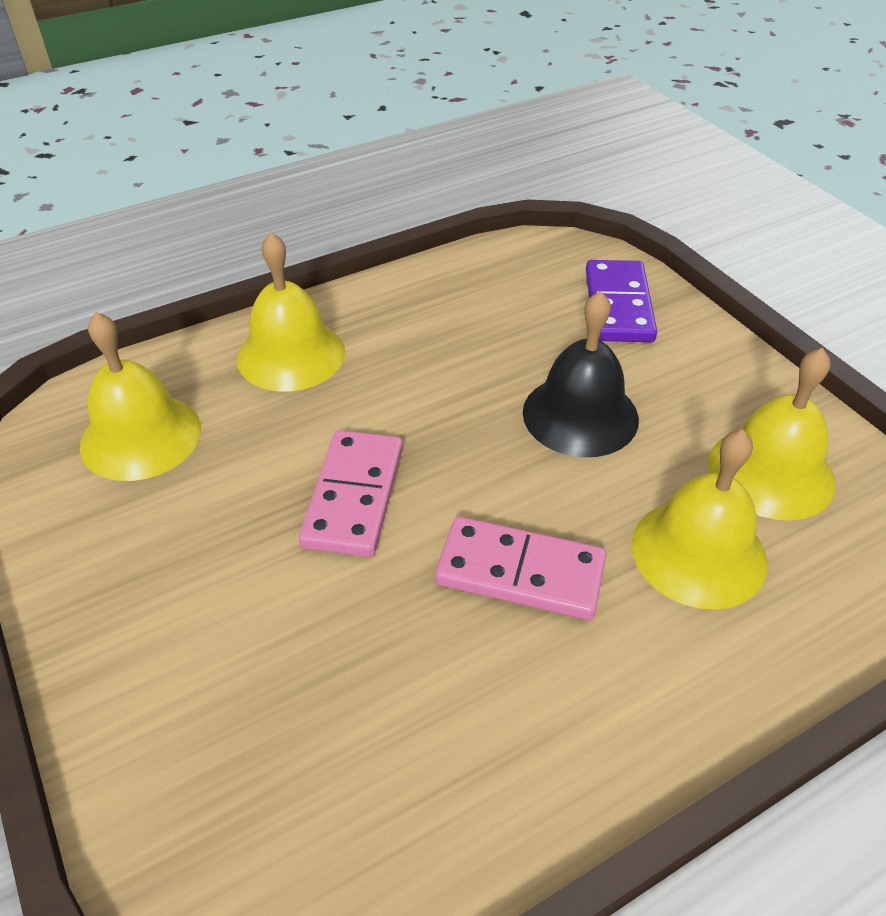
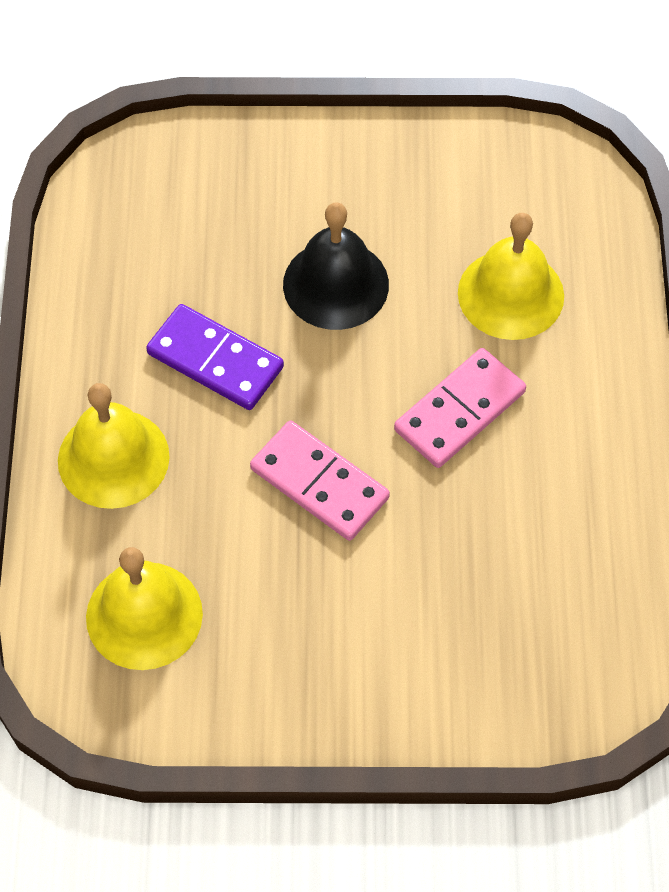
camera: 60 degrees left, 15 degrees up
(618, 305) = (225, 177): purple domino -> purple domino (215, 361)
(771, 472) = (472, 202): yellow bell -> none

